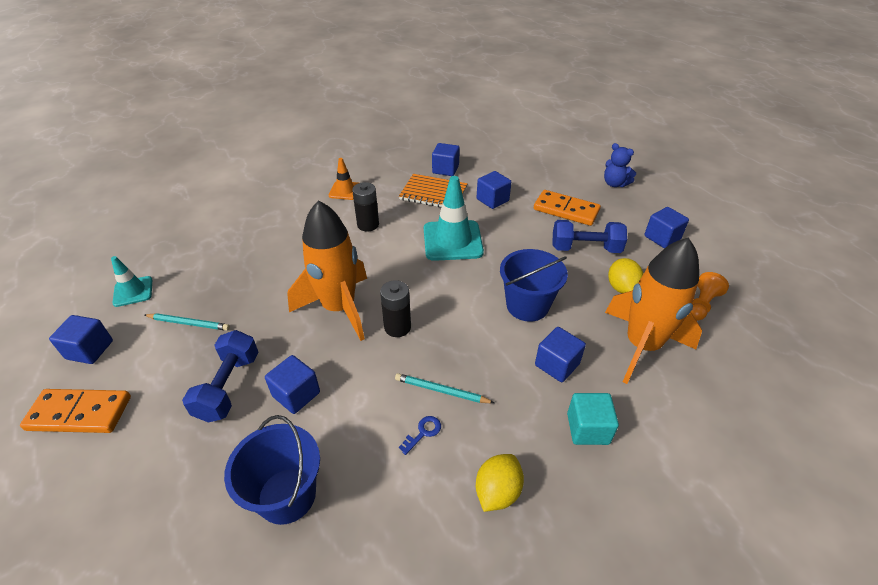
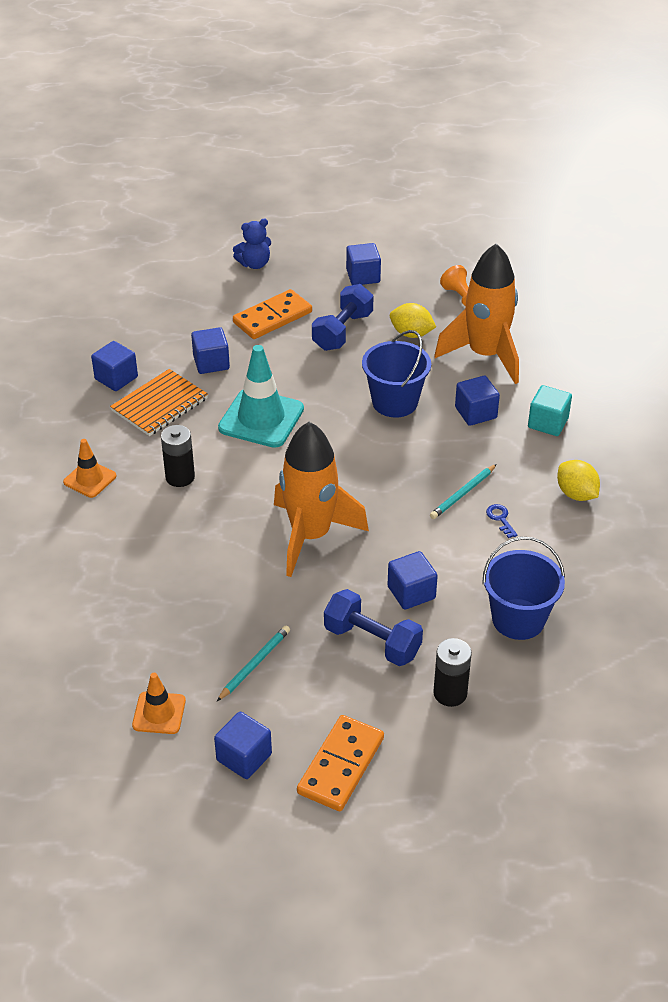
camera: 65 degrees left, 0 degrees up
(133, 291) = (159, 713): turquoise traffic cone -> orange traffic cone
(397, 327) = (366, 499): black battery -> black battery (450, 693)

